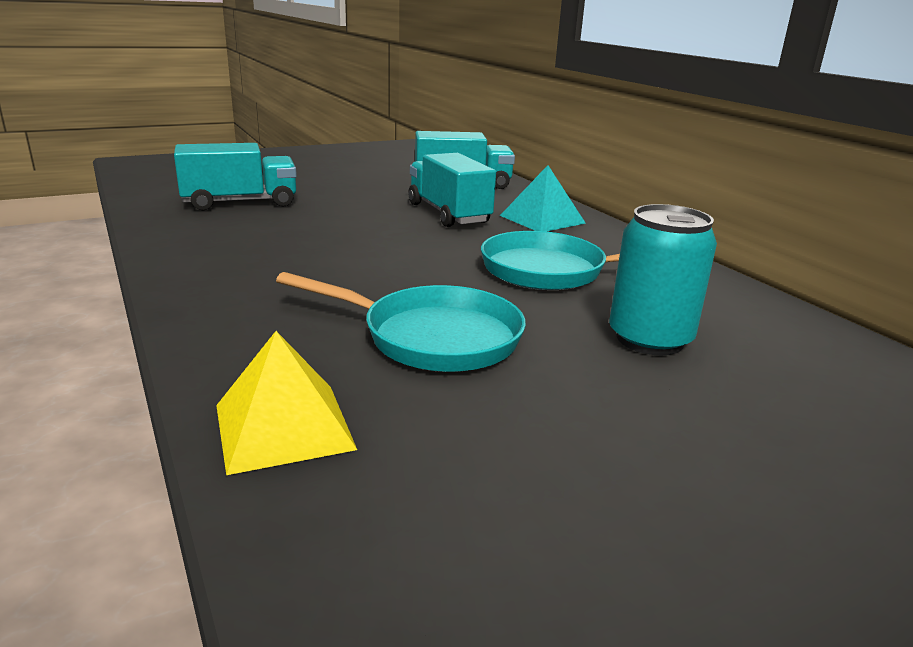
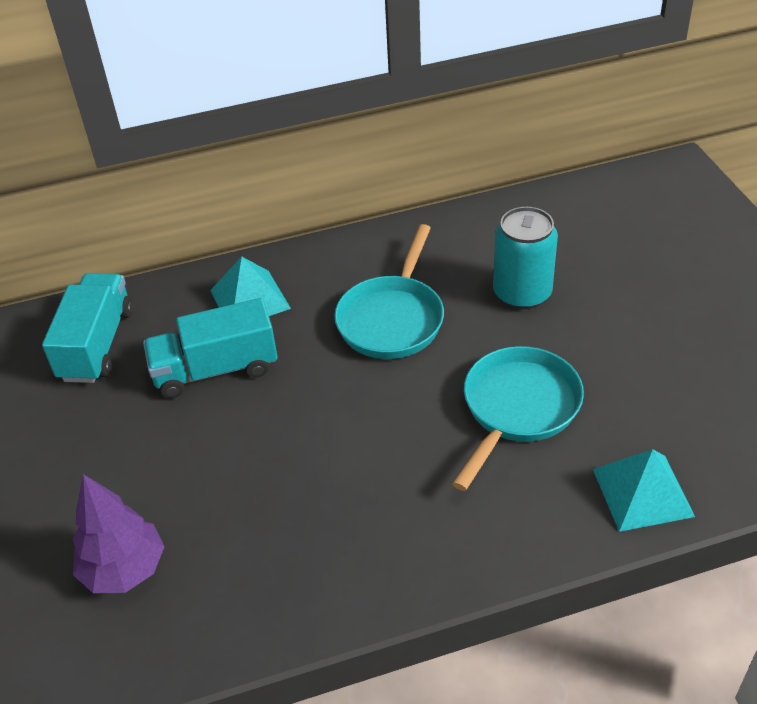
camera: 75 degrees left, 20 degrees up
(240, 202) = (124, 569): turquoise truck -> purple tree
(284, 426) = (642, 492): yellow pyramid -> turquoise pyramid

